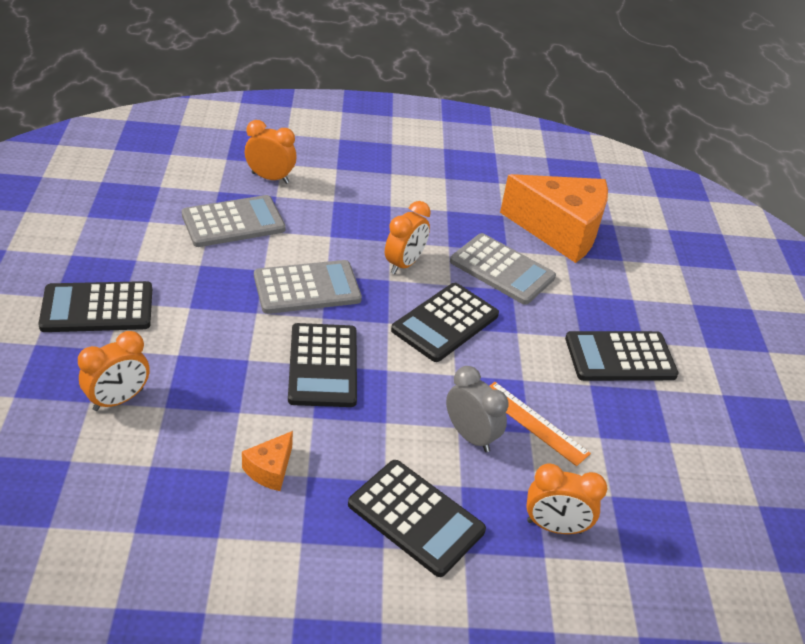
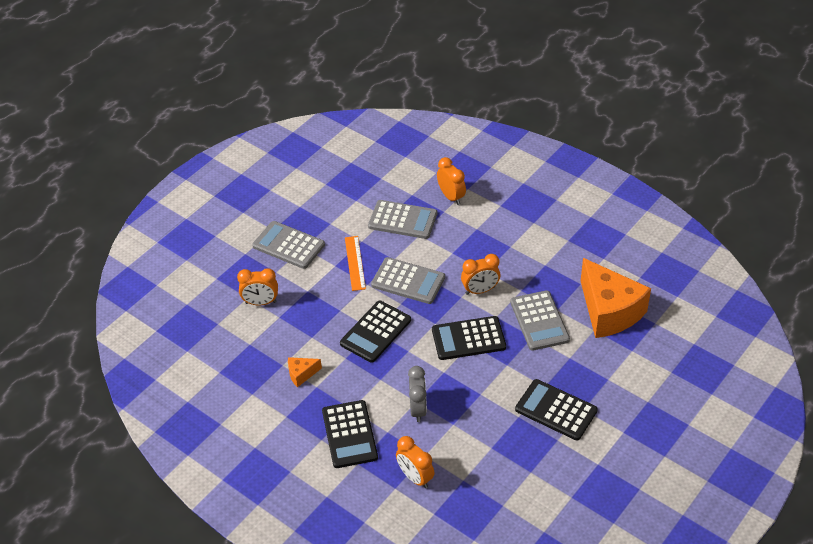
camera: 45 degrees right, 5 degrees up
(97, 308) = (288, 245): black calculator -> grey calculator
(534, 423) = (461, 420): orange ruler -> orange ruler (355, 263)

